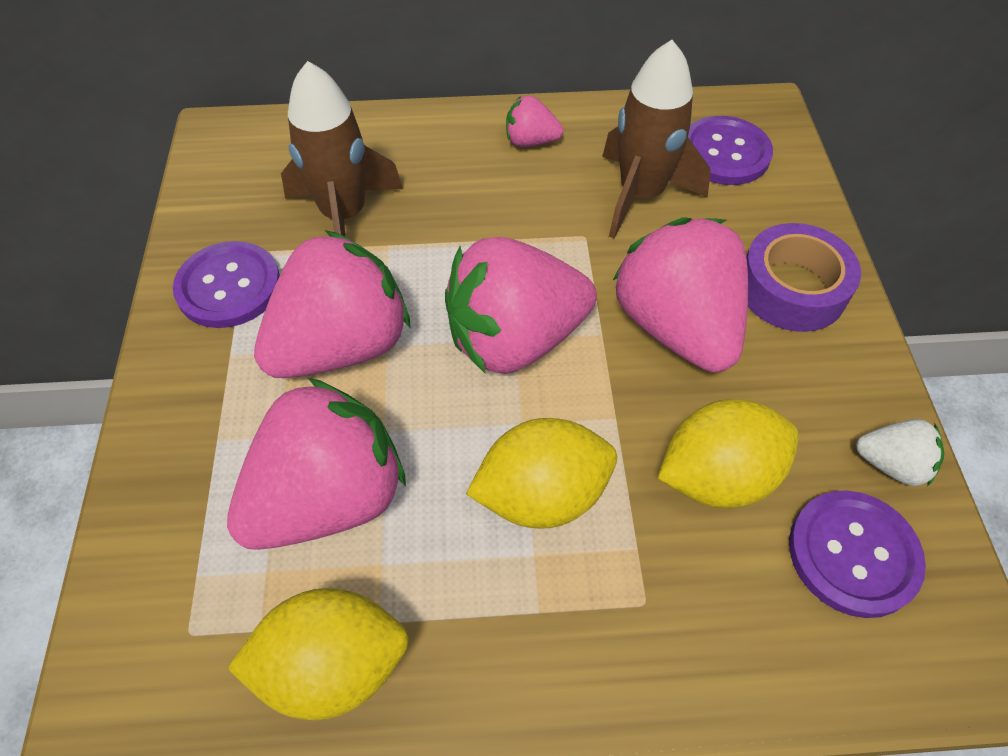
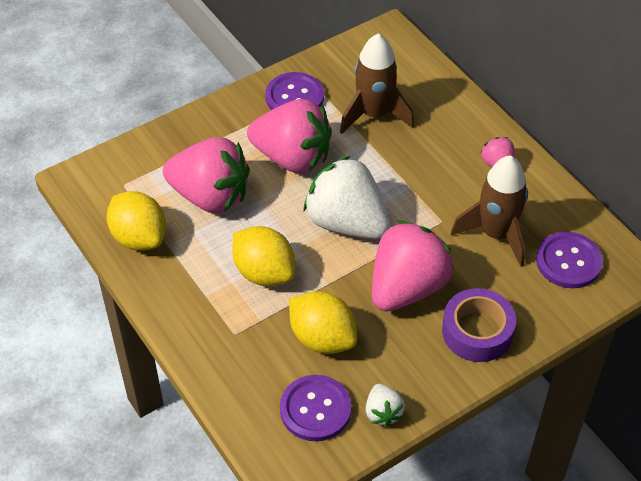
camera: 60 degrees right, 5 degrees down
(515, 339) = (346, 222): pink strawberry -> white strawberry

